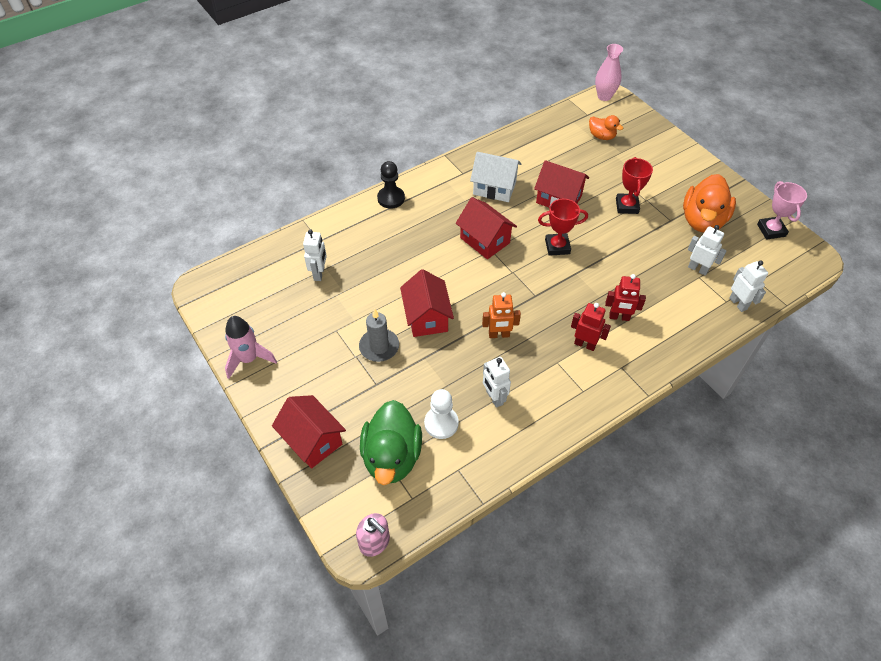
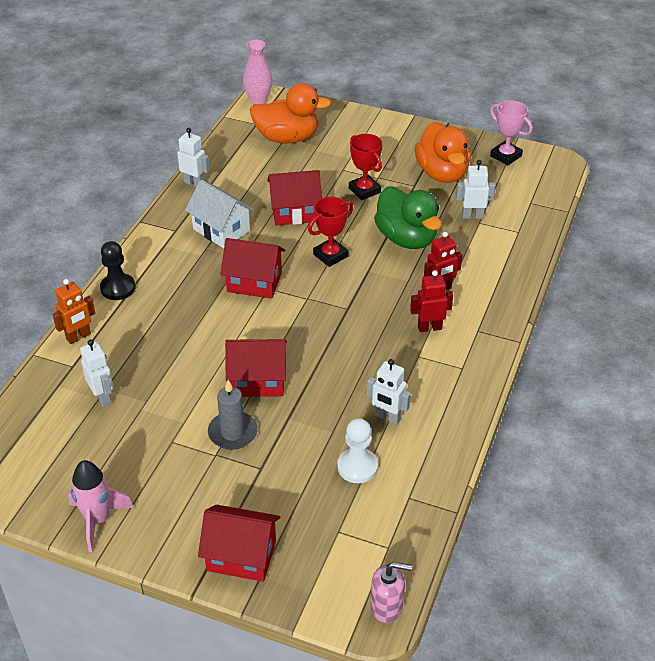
camera: 35 degrees left, 10 degrees down
(392, 457) = (336, 523): green duck -> green duck (406, 238)
(427, 317) = (258, 381): red house -> red house turned 45 degrees counterclockwise
(494, 188) = (221, 230): white house -> white house turned 60 degrees clockwise
(499, 335) = (343, 360): orange robot -> orange robot (78, 337)
(601, 136) = (287, 138): orange duck -> orange duck, size x1.91
(738, 303) = (529, 229): white robot -> white robot (194, 183)

